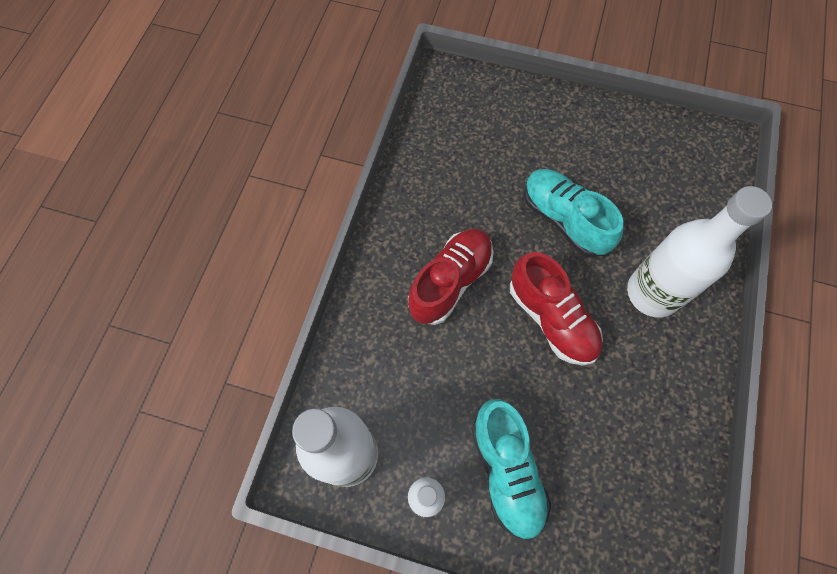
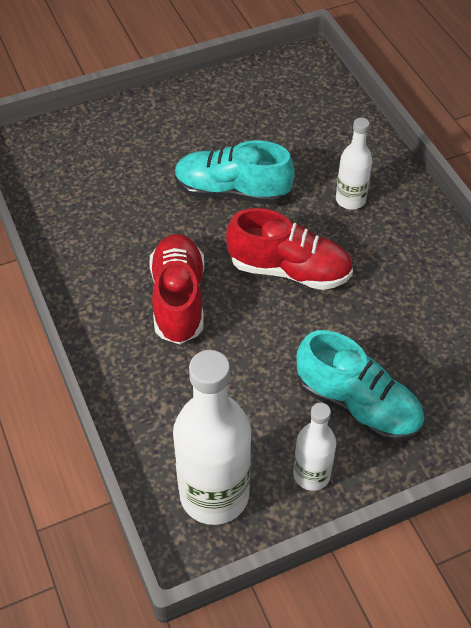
camera: 40 degrees left, 15 degrees down
(652, 293) = (350, 200): white bottle -> white bottle, size x0.54

